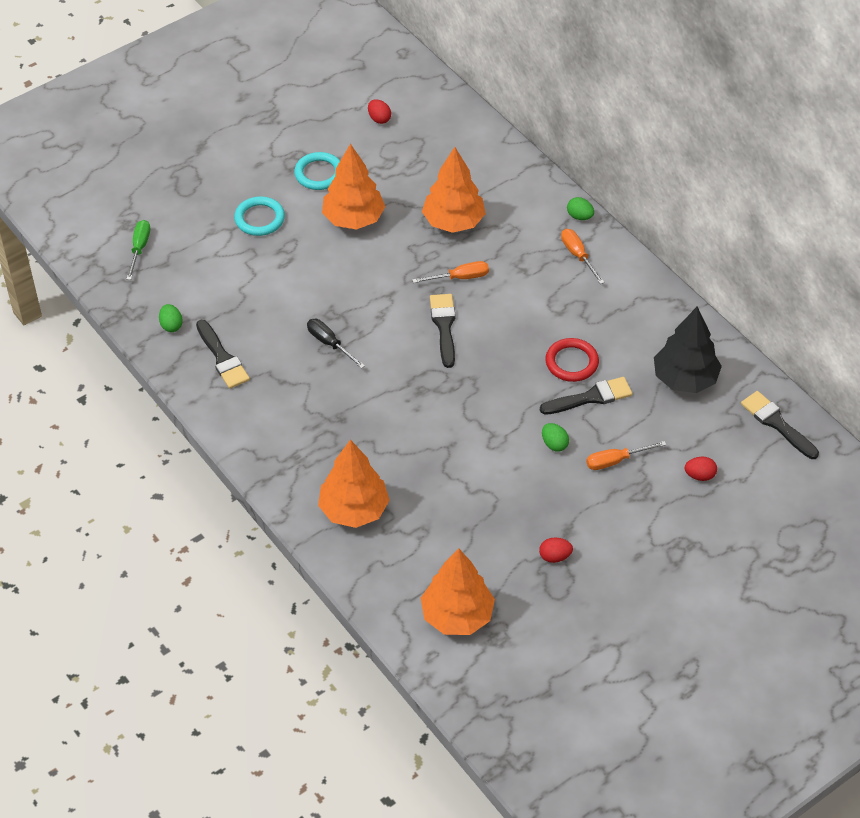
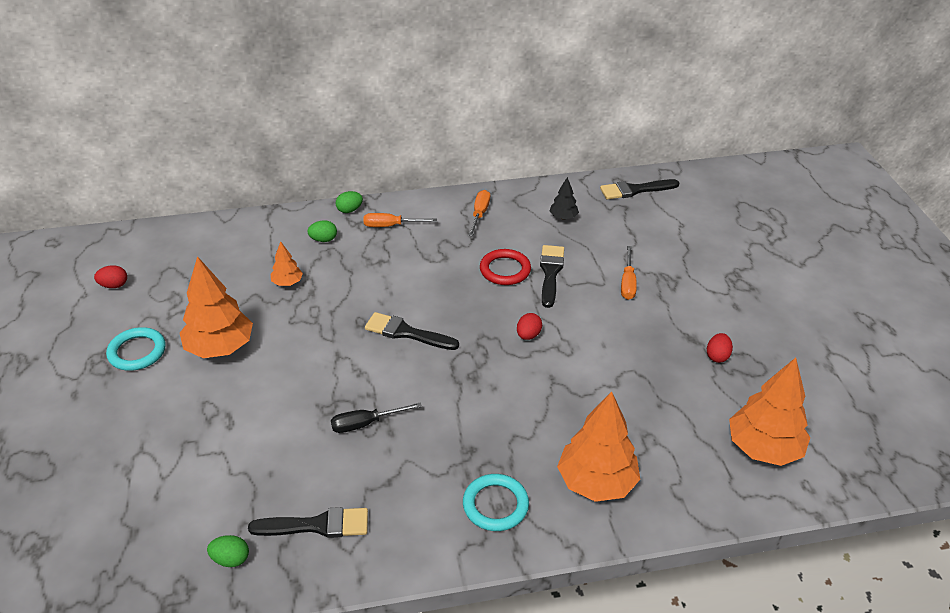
camera: 65 degrees left, 10 degrees down
(139, 248) = (86, 549): green screwdriver -> none
(259, 219) = (150, 420): turquoise ring -> turquoise ring (495, 505)
(453, 222) = (287, 283): orange tree -> orange tree, size x0.49
(460, 277) = (357, 302): orange screwdriver -> orange screwdriver (479, 214)
(554, 444) = (589, 312): green egg -> green egg (323, 240)
(685, 379) = (563, 217): black tree -> black tree, size x0.49
(699, 475) = (667, 244): red egg -> red egg (528, 335)

